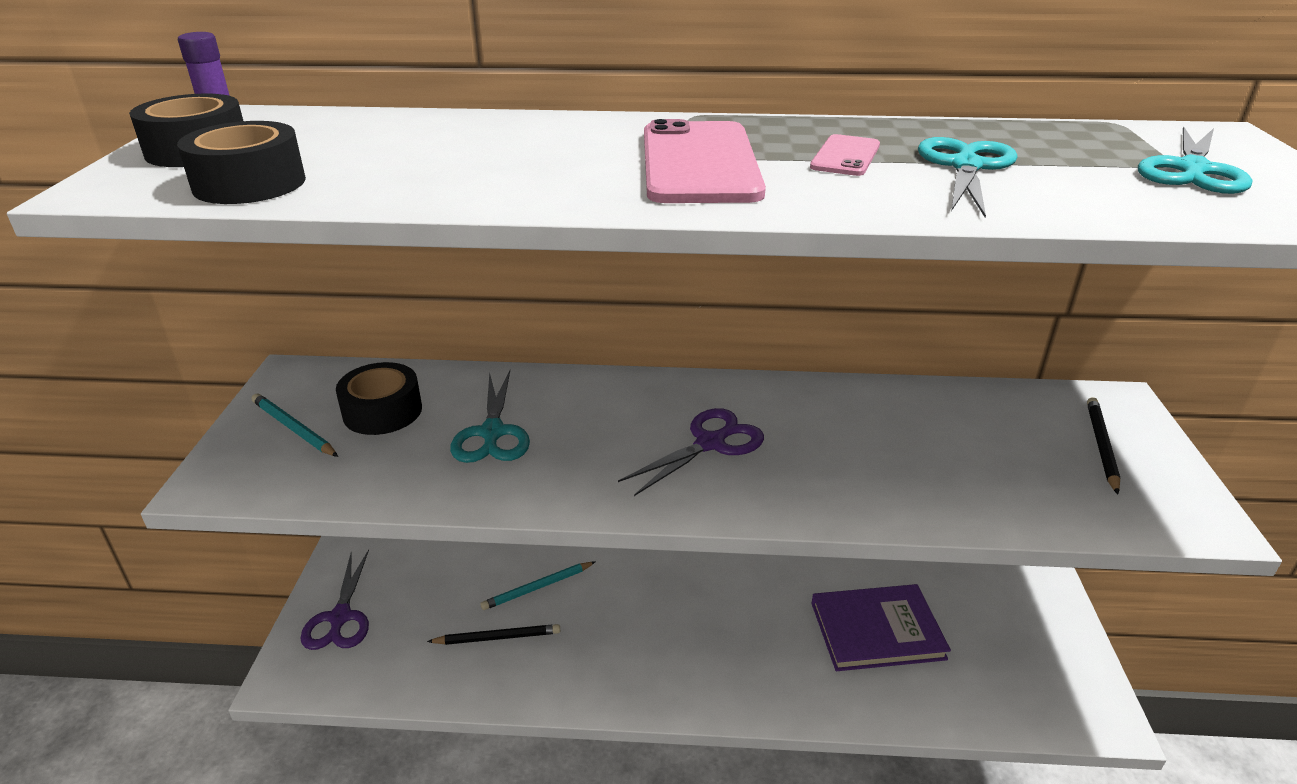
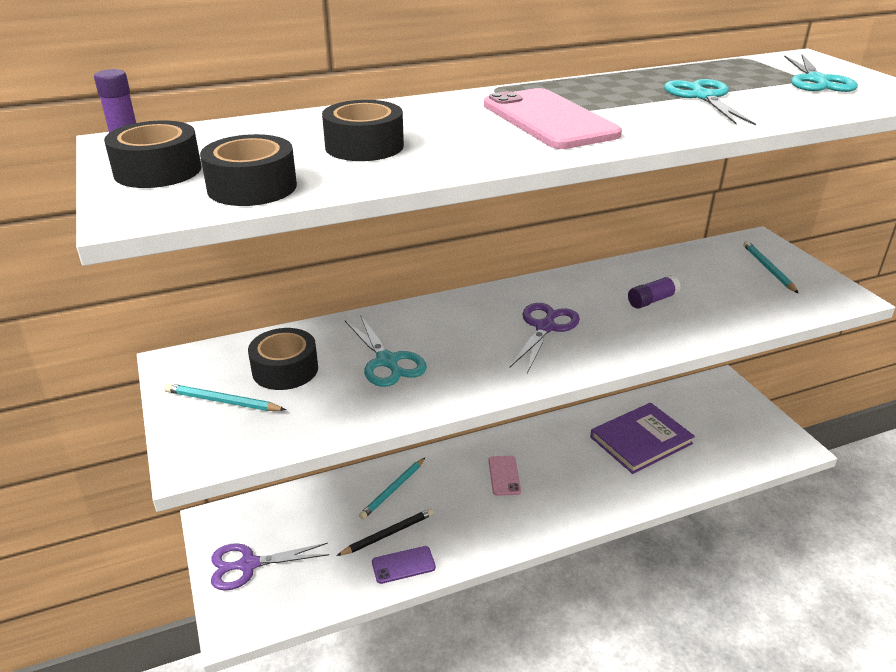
camera: 25 degrees left, 0 degrees up
(340, 617) = (248, 565): purple scissors -> purple scissors turned 105 degrees clockwise
(434, 159) = (364, 146): none -> black tape
(489, 680) = (403, 565): none -> purple phone
(845, 156) = (629, 101): pink phone -> pink phone (504, 475)
(884, 446) = (652, 300): none -> purple glue stick
(1101, 446) = (768, 269): black pencil -> turquoise pencil

